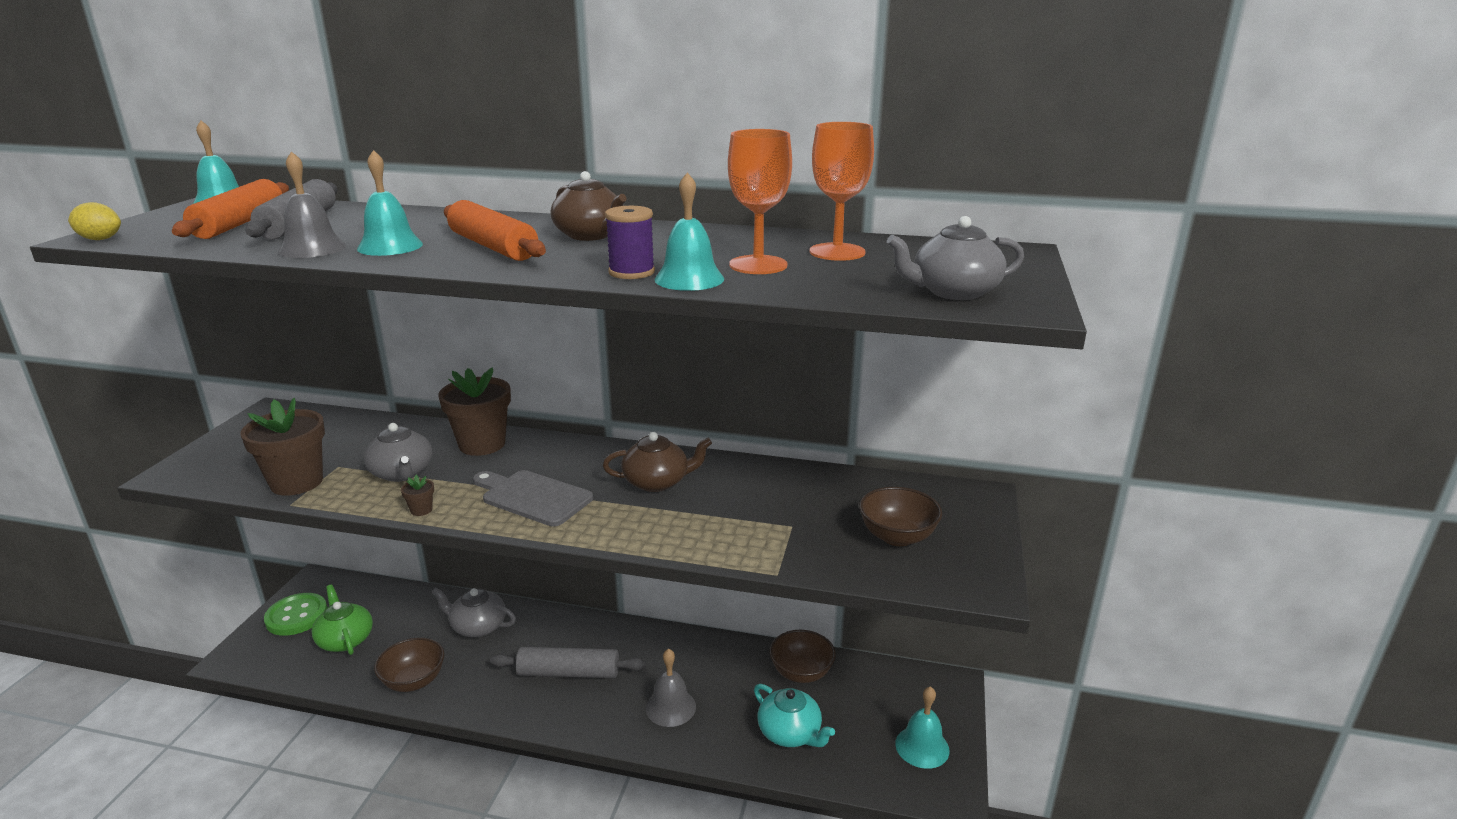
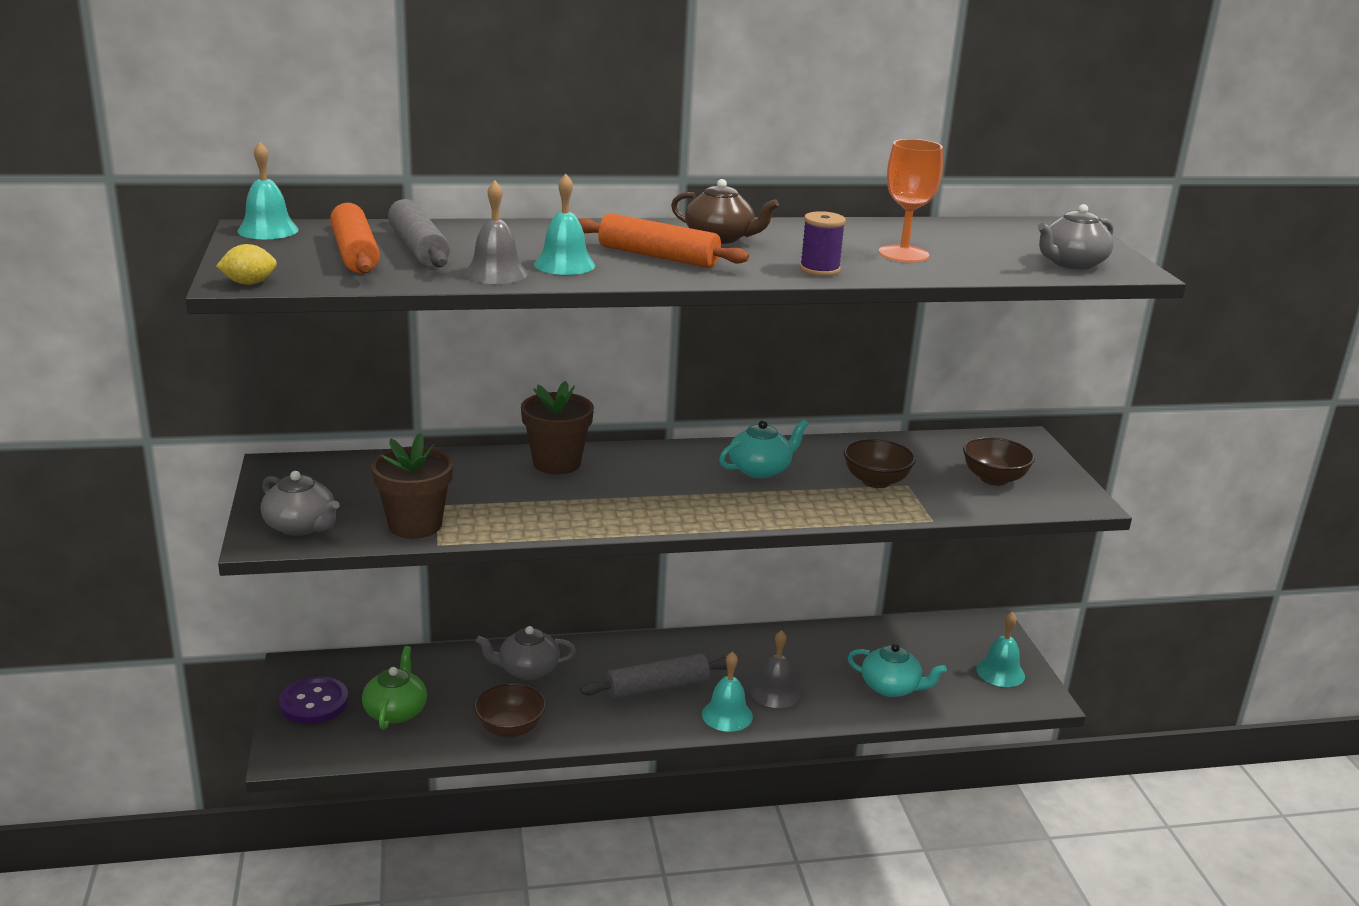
camera: 25 degrees left, 0 degrees up
(296, 616) = (314, 703): green button -> purple button
(345, 640) = (396, 711): green teapot -> green teapot turned 60 degrees clockwise
(402, 473) = (512, 500): grey teapot -> grey teapot (301, 526)
(421, 510) = (576, 527): brown flower pot -> none
(533, 497) = (665, 499): grey cutting board -> none
(657, 482) = (760, 469): brown teapot -> turquoise teapot
(689, 279) = (873, 271): turquoise bell -> turquoise bell (727, 715)
(801, 672) = (864, 641): brown bowl -> brown bowl (876, 481)
(837, 252) = (942, 237): orange goblet -> none

